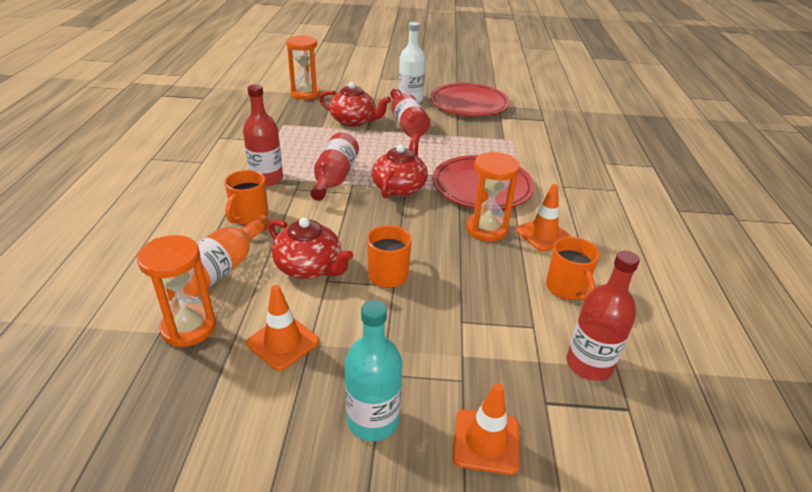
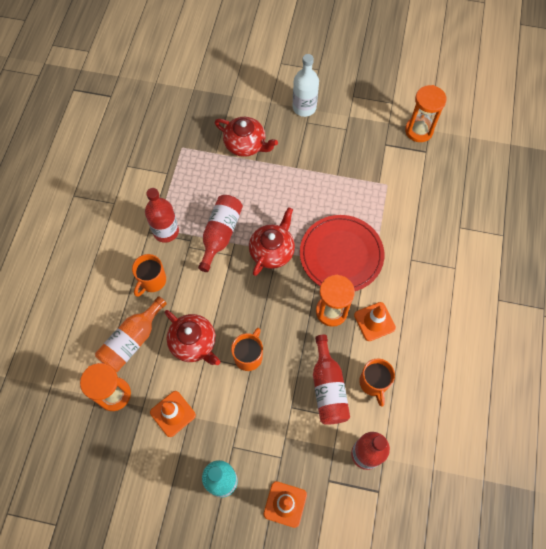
camera: 10 degrees right, 30 degrees up
(305, 94) = (204, 92): orange hourglass -> orange hourglass (419, 130)
(407, 123) = (294, 152): red bottle -> red bottle (328, 388)
(469, 104) = (360, 118): red plate -> none

